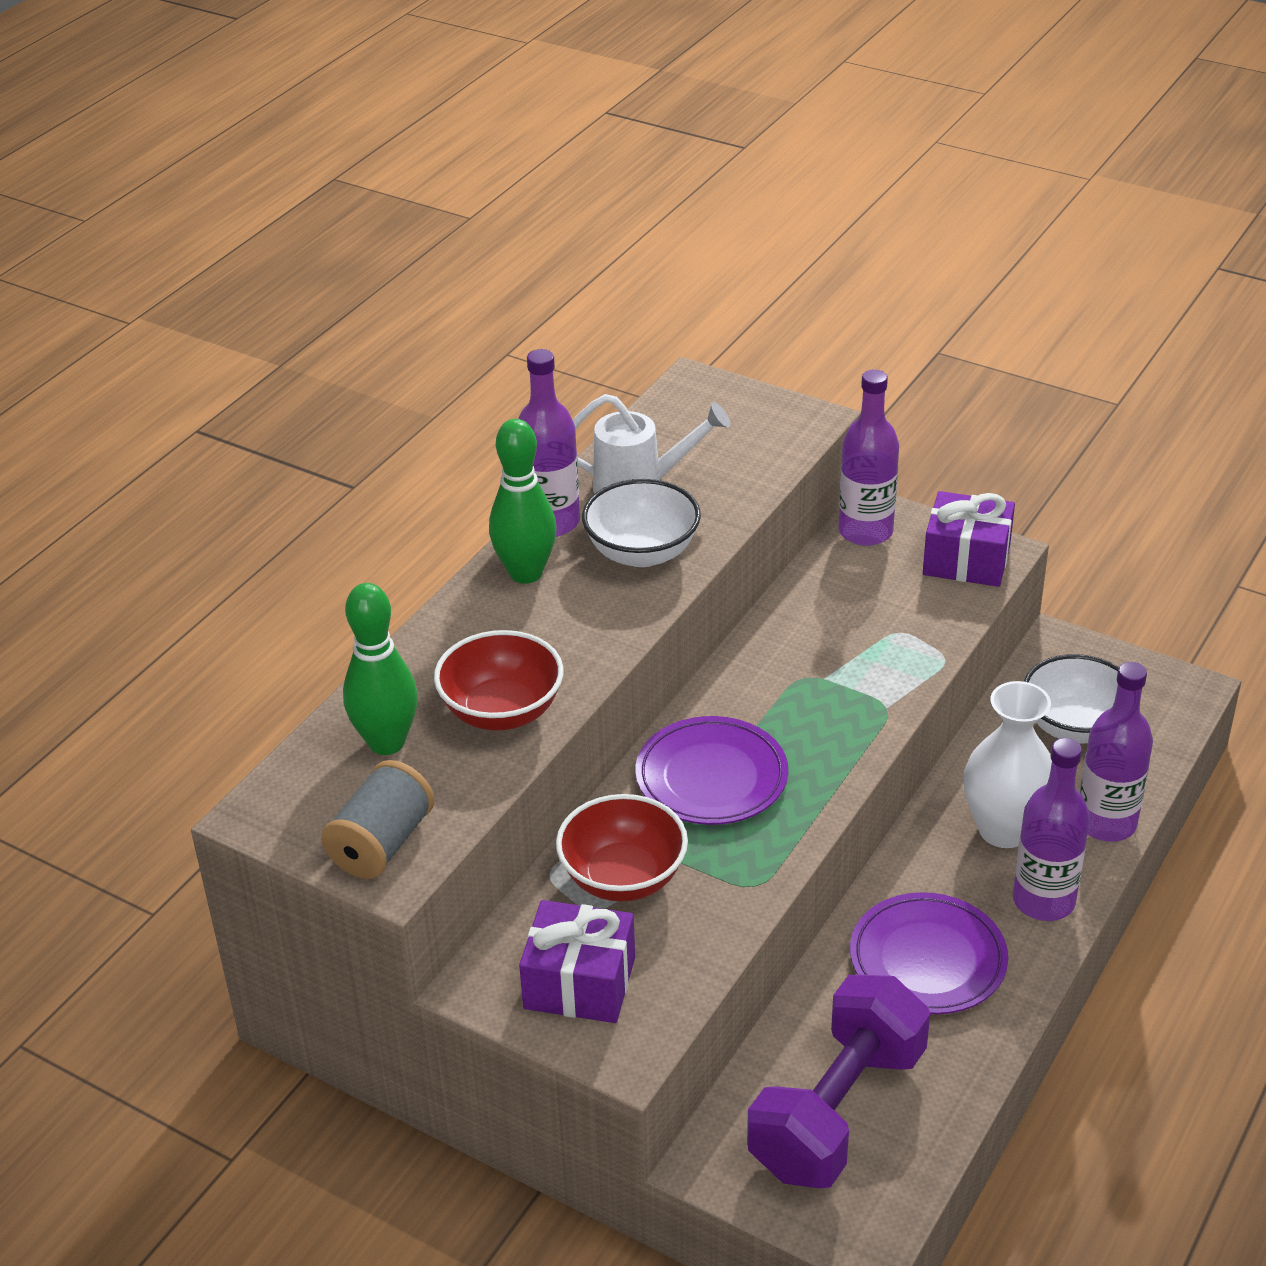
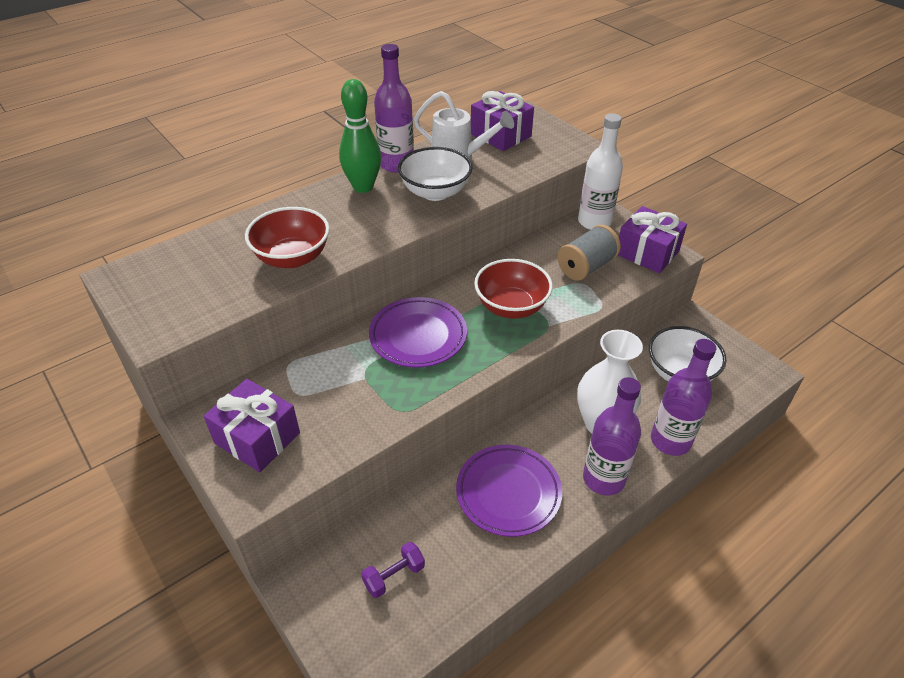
camera: 20 degrees right, 5 degrees up
(382, 844) = (166, 314): grey spool -> grey spool (586, 267)
(386, 742) = (217, 257): green bowling pin -> none
(623, 877) = (327, 380): red bowl -> red bowl (511, 307)
(679, 430) = (500, 135): none -> purple gift
(837, 1111) = (394, 576): purple dumbbell -> purple dumbbell, size x0.40
(865, 531) = (594, 222): purple bottle -> white bottle

